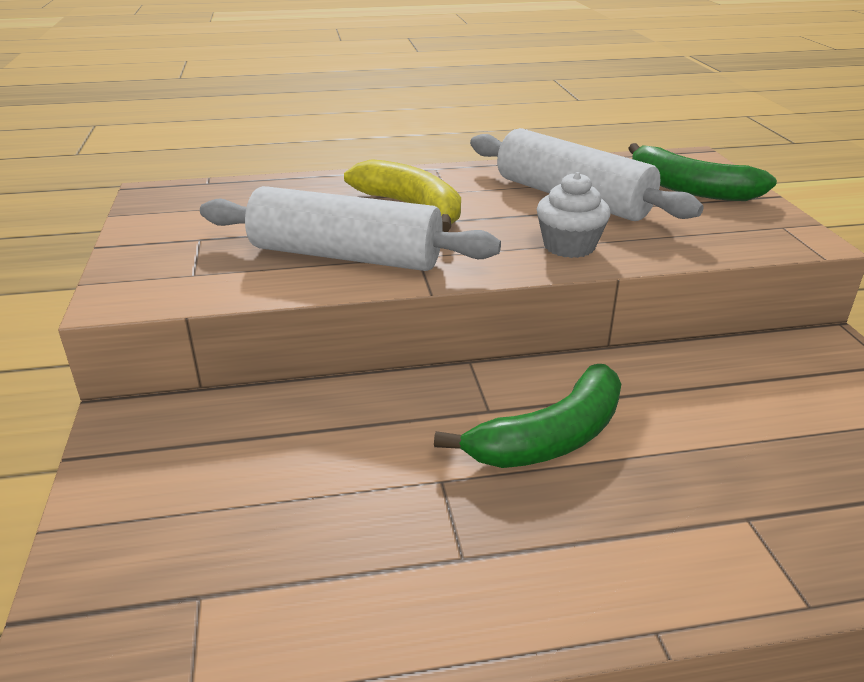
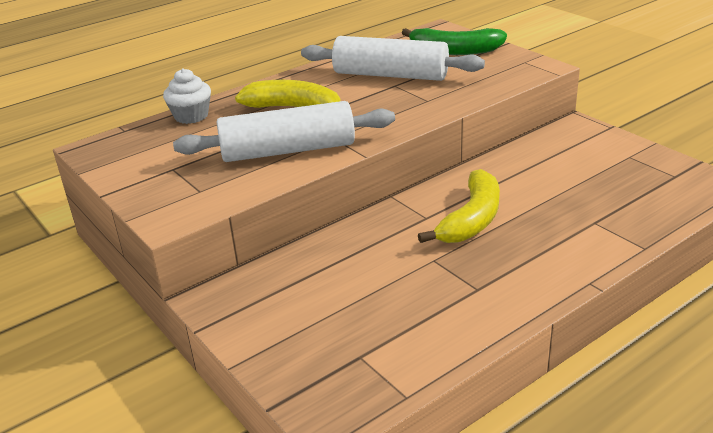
camera: 25 degrees left, 0 degrees up
(551, 438) = (472, 219): green banana -> yellow banana
(569, 246) = (418, 106): white cupcake -> white cupcake (191, 116)

